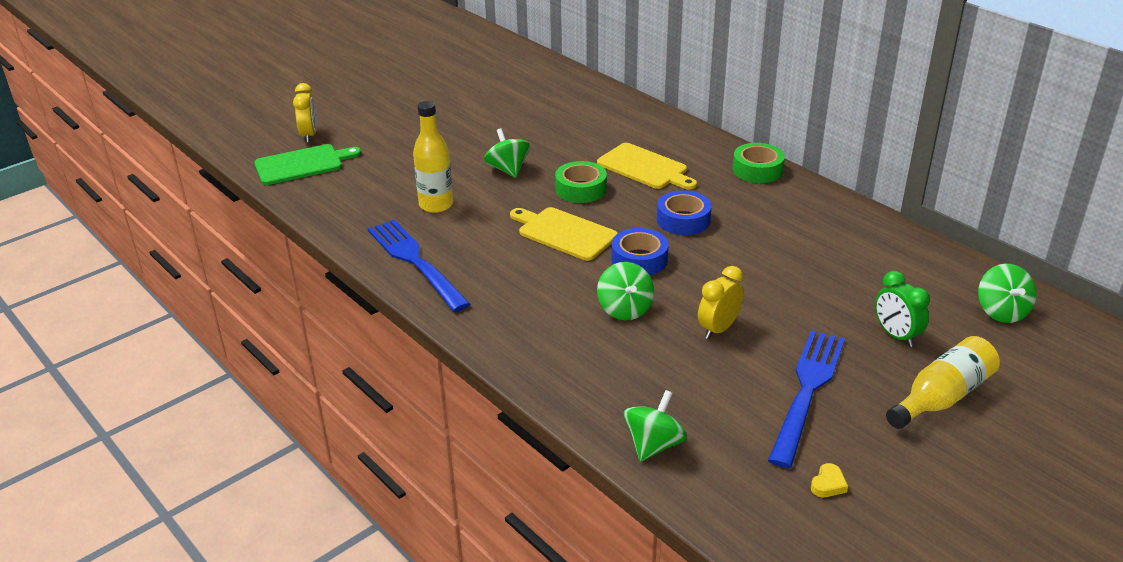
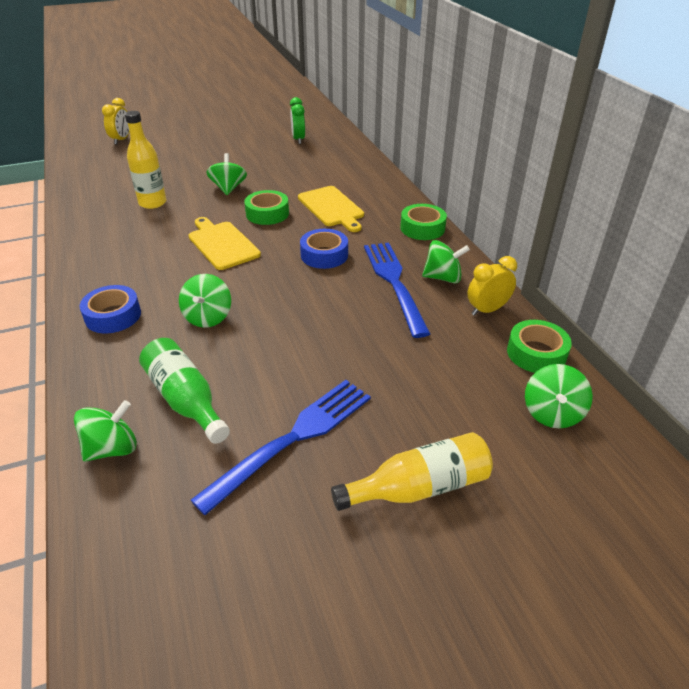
camera: 20 degrees right, 5 degrees up
(302, 164) = (96, 157): green cutting board -> none
(415, 262) = (95, 241): blue fork -> blue fork (394, 283)
(639, 259) = (259, 278): blue tape -> blue tape (113, 316)
(680, 387) = (185, 400): none -> green bottle
(718, 329) = (268, 355): yellow clock -> yellow clock (487, 310)
(818, 216) = (443, 278): none -> green spinning top
(828, 484) = (226, 546): yellow heart -> none
(896, 335) = (424, 407): green clock -> green clock (298, 139)
(953, 265) = (536, 353): none -> green tape

